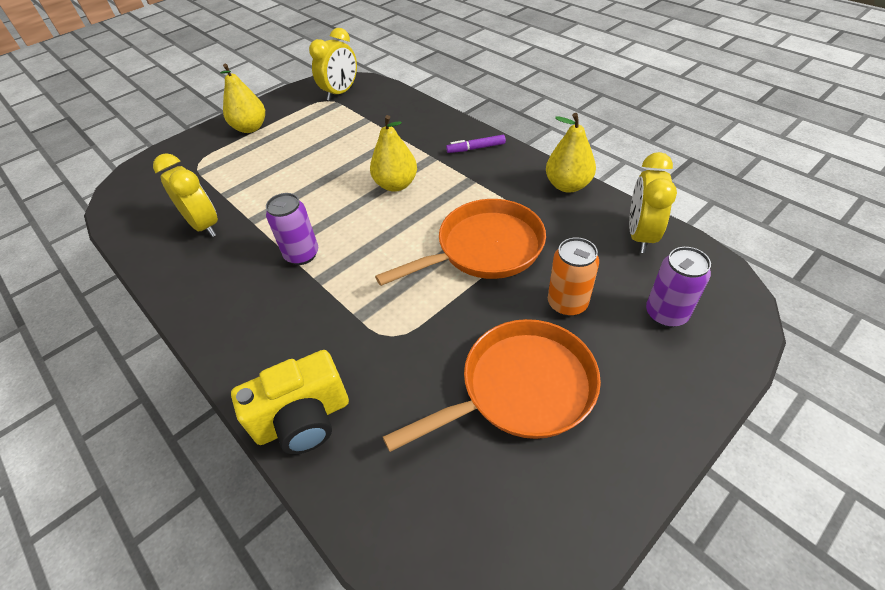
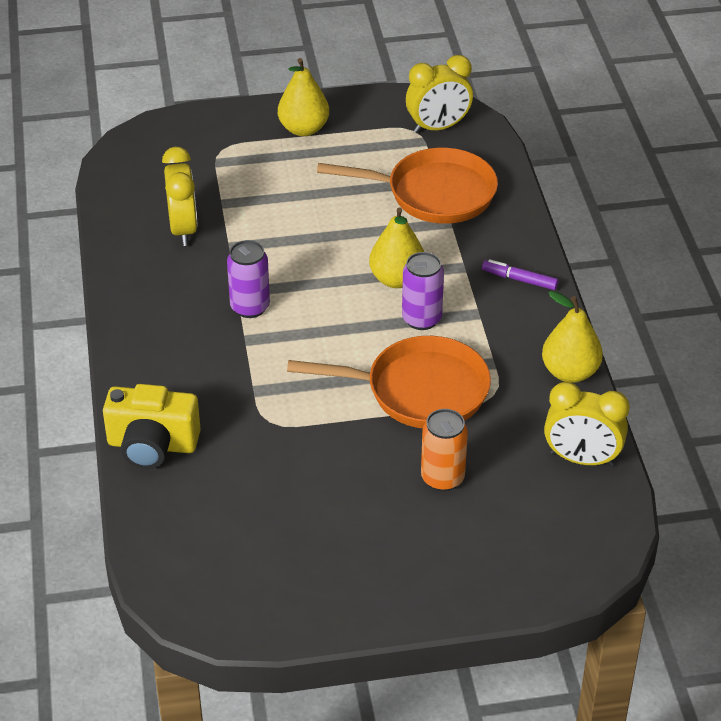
camera: 30 degrees right, 5 degrees down
(520, 389) = (334, 517): orange pan -> orange pan (434, 194)
(640, 235) = (581, 459): yellow clock -> yellow clock turned 120 degrees counterclockwise
(666, 314) = (519, 534): purple can -> purple can (421, 319)

